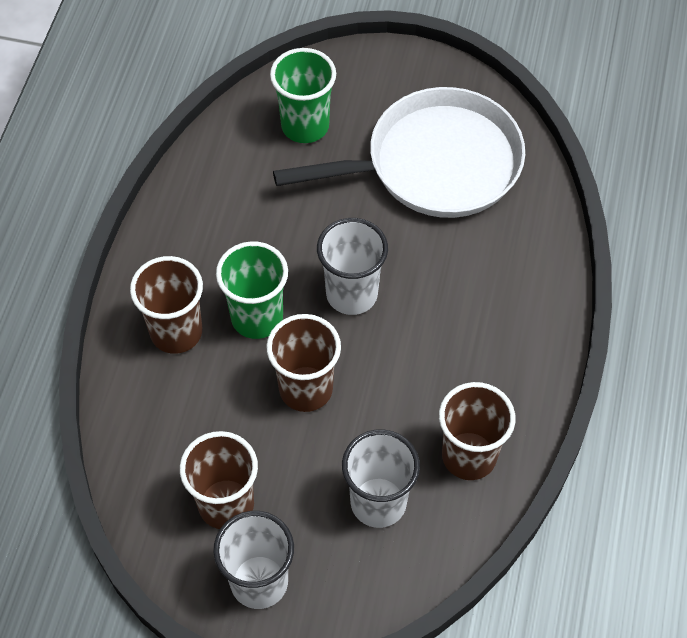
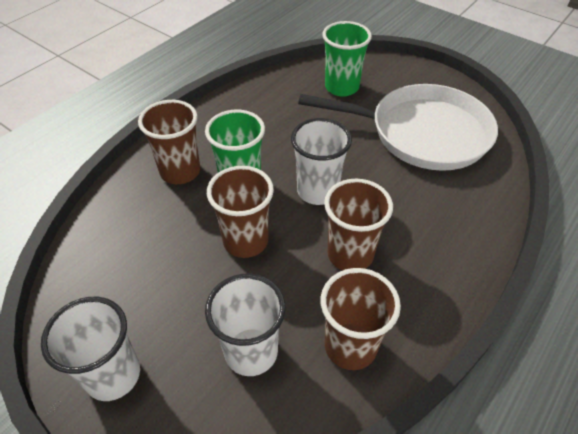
camera: 25 degrees right, 10 degrees down
(226, 504) = (131, 300): brown cup -> brown cup (350, 254)

